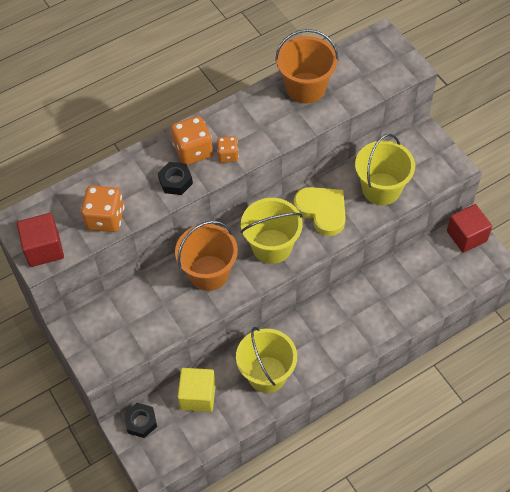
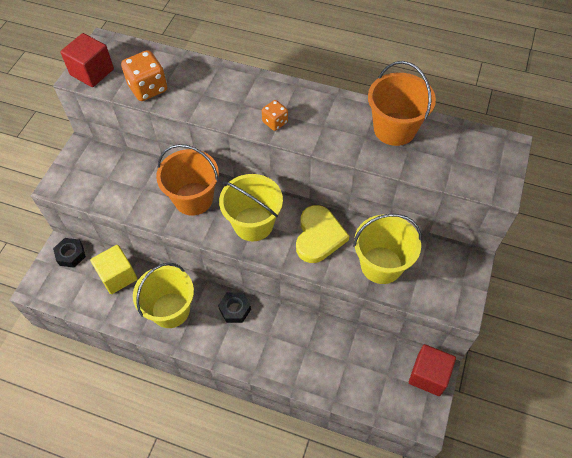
camera: 50 degrees right, 0 degrees up
(175, 181) = (219, 106): black nut -> black nut (235, 309)
(193, 151) = (258, 98): orange dice -> none

